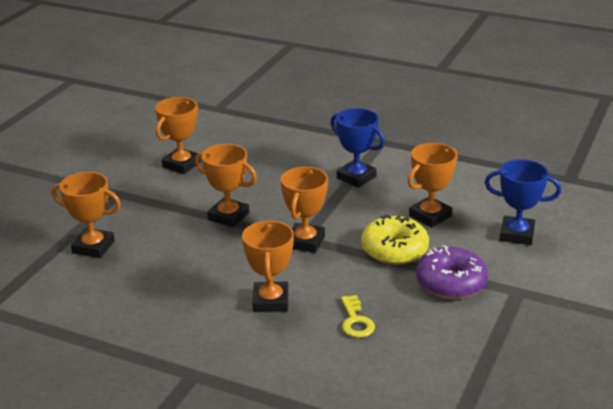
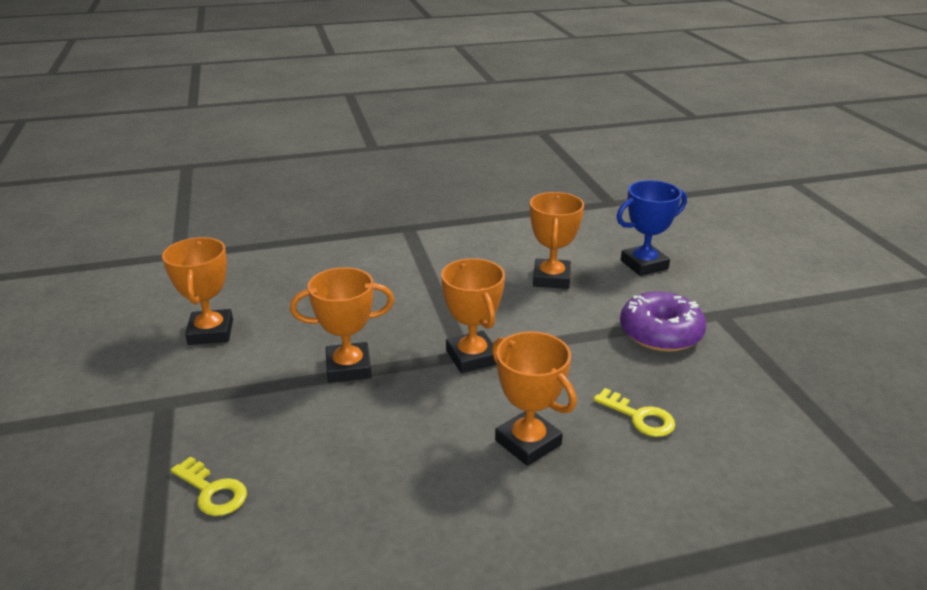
camera: 40 degrees left, 0 degrees up
(93, 247) = (212, 491): orange trophy -> yellow key
(356, 177) = (432, 270): blue trophy -> none
(394, 250) = (568, 325): yellow donut -> none

